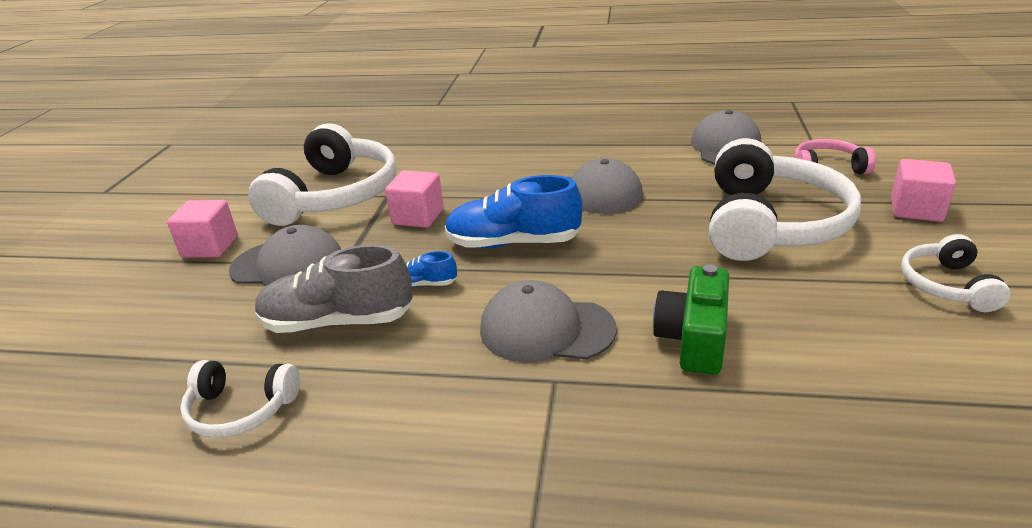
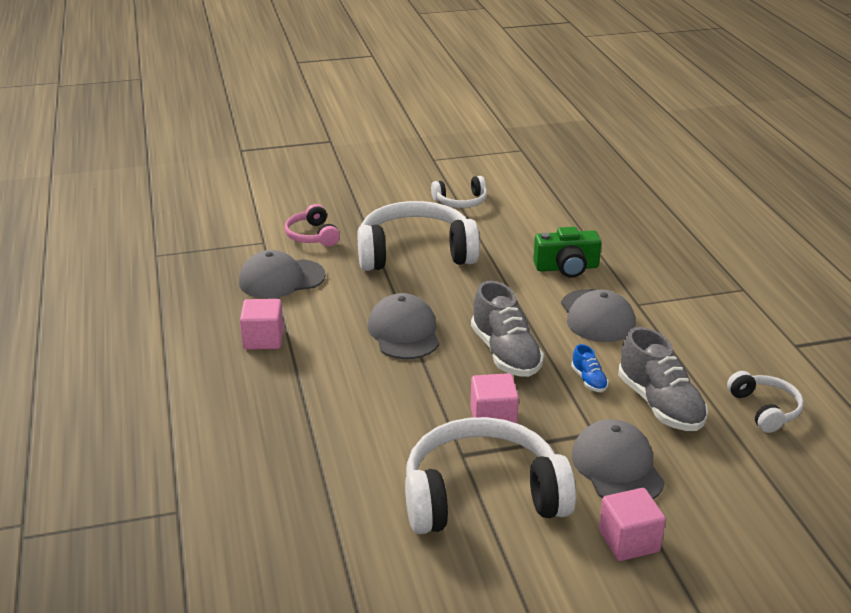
camera: 115 degrees left, 0 degrees up
(513, 243) = (505, 353): blue shoe -> grey shoe
(916, 210) = (370, 207): pink cube -> pink cube (263, 339)

